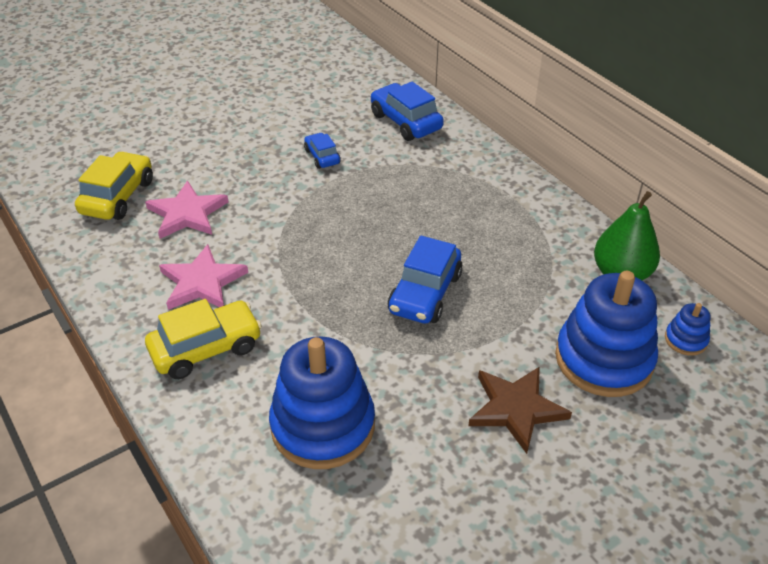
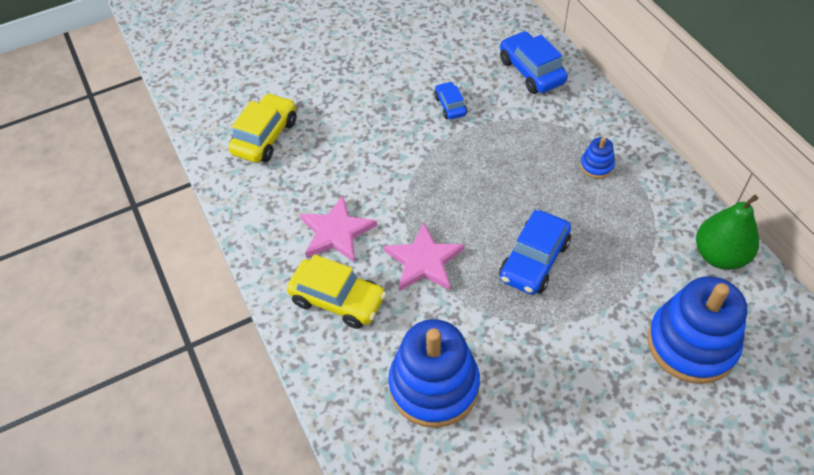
camera: 10 degrees right, 10 degrees up
(187, 213) = (325, 159): pink star -> pink star (424, 261)
(206, 348) = (337, 300): yellow car -> yellow car turned 45 degrees clockwise
(516, 409) = (605, 386): brown star -> none
(685, 340) = (771, 331): blue stacking toy -> blue stacking toy (596, 166)

